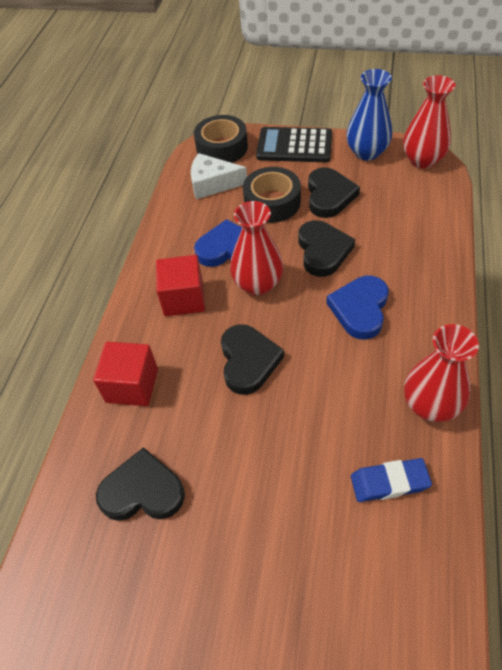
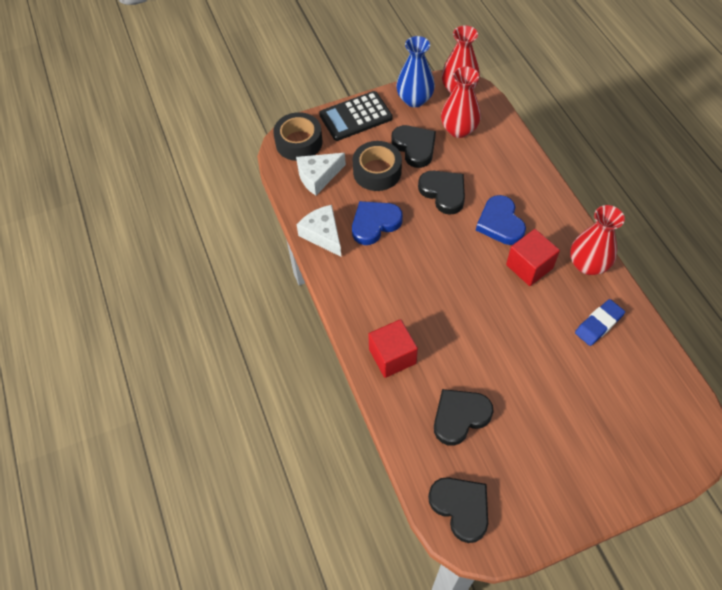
camera: 35 degrees left, 5 degrees up
(171, 236) = (323, 234): none -> white cheese
(183, 298) = (374, 277): red cube -> red cube (529, 266)
(248, 361) = (457, 297): black heart -> black heart (461, 507)
(258, 284) = (418, 239): red vase -> red vase (459, 129)

